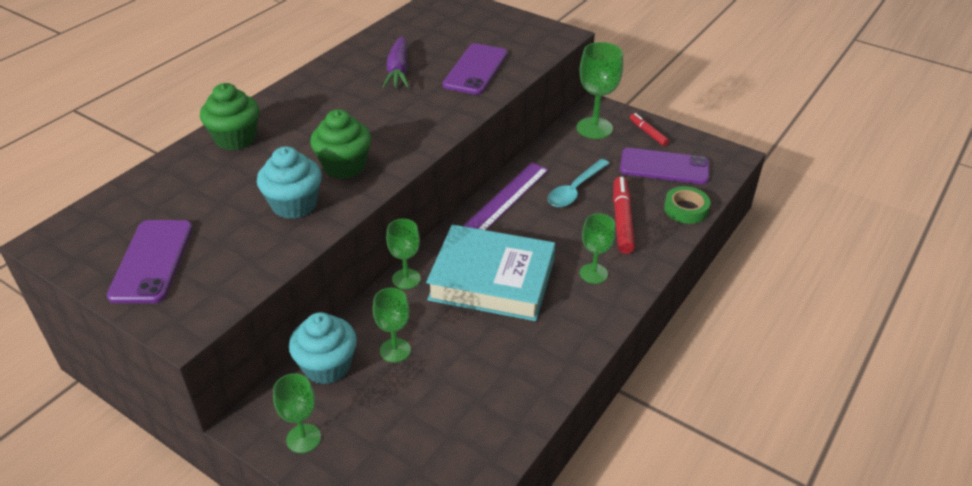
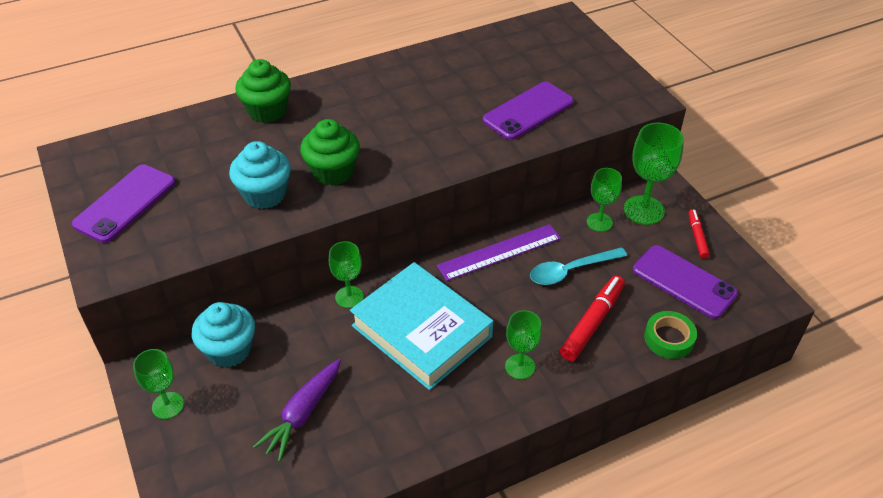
camera: 30 degrees right, 5 degrees up
(395, 350) = (291, 361): green goblet -> green goblet (599, 222)
(398, 70) = (455, 87): purple carrot -> purple carrot (303, 413)

